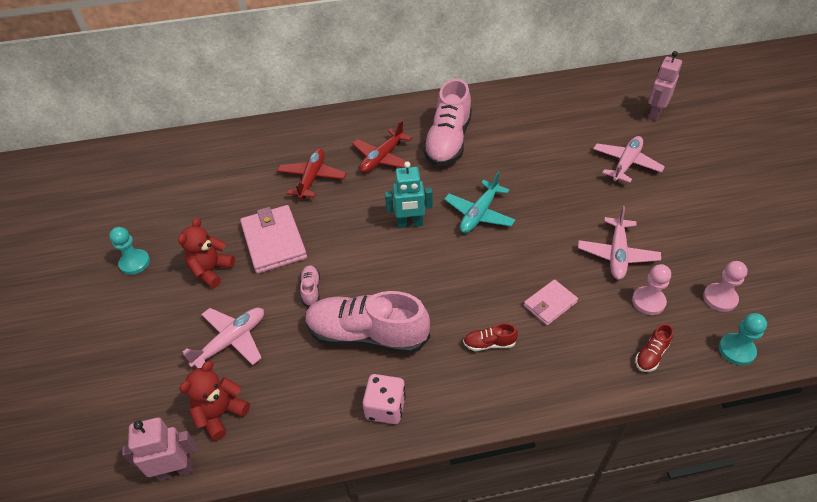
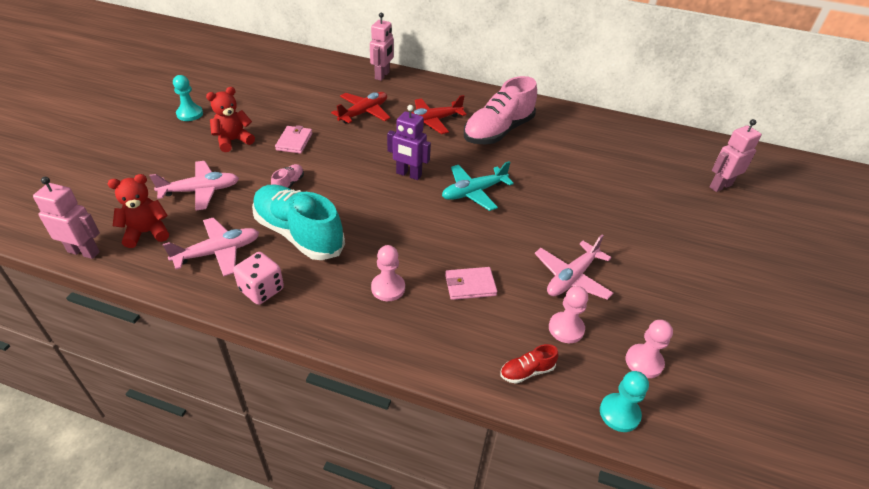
camera: 25 degrees right, 5 degrees down
(273, 241) = (294, 141): pink wallet -> pink wallet, size x0.57
(293, 128) = (382, 75): none -> pink robot
(367, 335) = (298, 234): pink shoe -> turquoise shoe
(410, 224) = (408, 174): turquoise robot -> purple robot
(489, 343) = (388, 288): red shoe -> pink pawn
(626, 164) = (650, 212): pink plane -> pink plane (218, 252)

